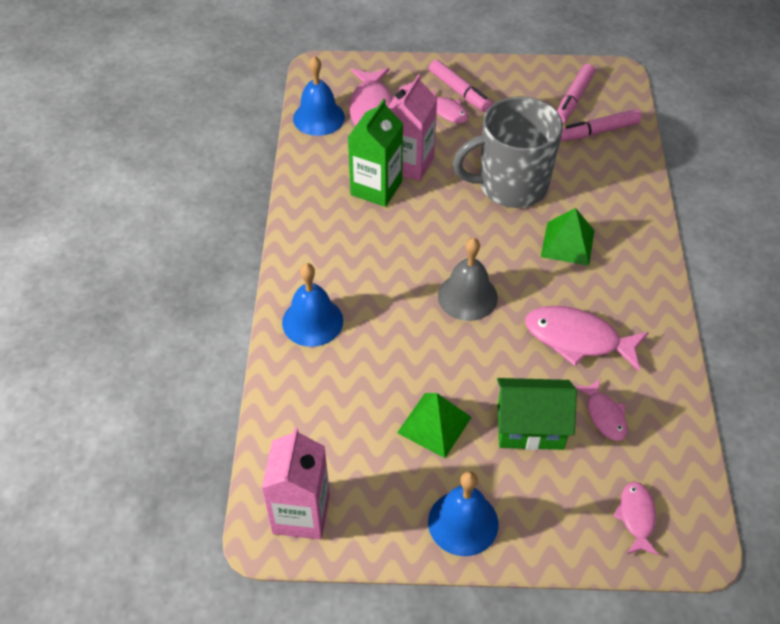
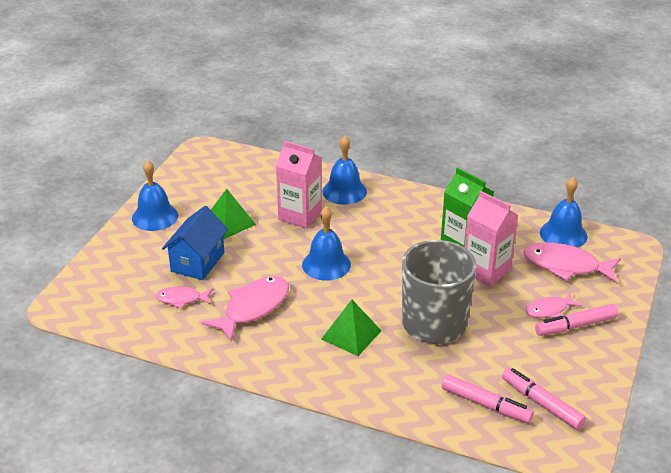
camera: 110 degrees right, 15 degrees down
(301, 514) = (206, 162): pink carton -> pink carton (300, 215)
(467, 296) = (326, 264): grey bell -> blue bell
(530, 427) = (197, 262): green house -> blue house
(597, 132) = (486, 405): pink marker -> pink marker turned 120 degrees clockwise
(636, 517) = (100, 287): pink fish -> none

